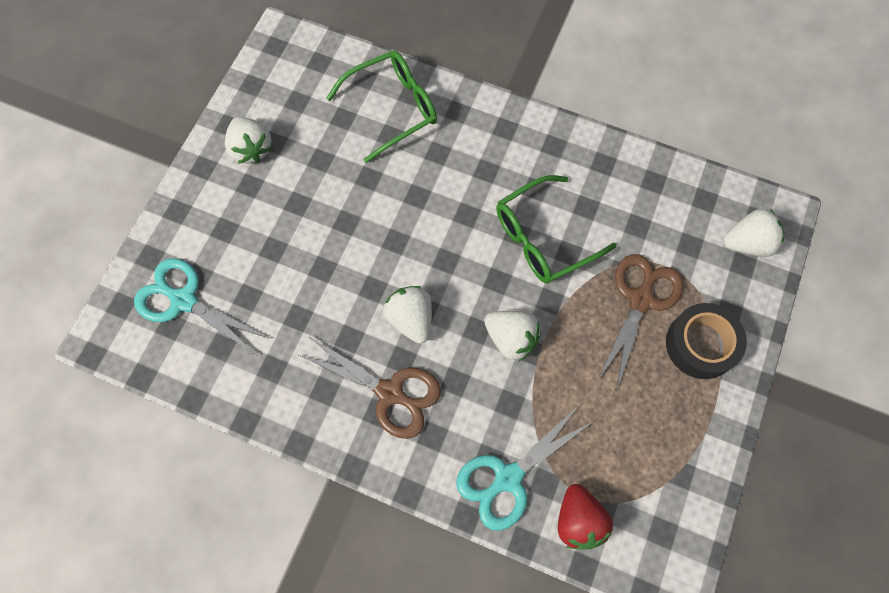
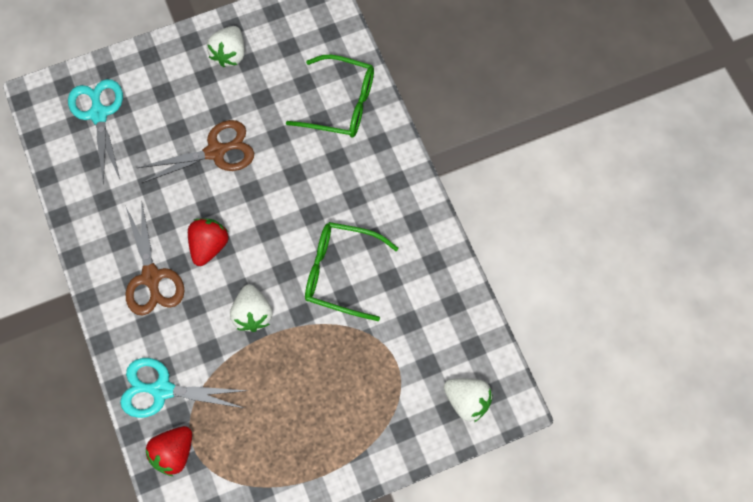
camera: 45 degrees right, 0 degrees up
(411, 319) = (209, 246): white strawberry -> red strawberry
(640, 299) = (356, 368): brown scissors -> brown scissors (216, 151)
(700, 344) = (361, 430): black tape -> none

